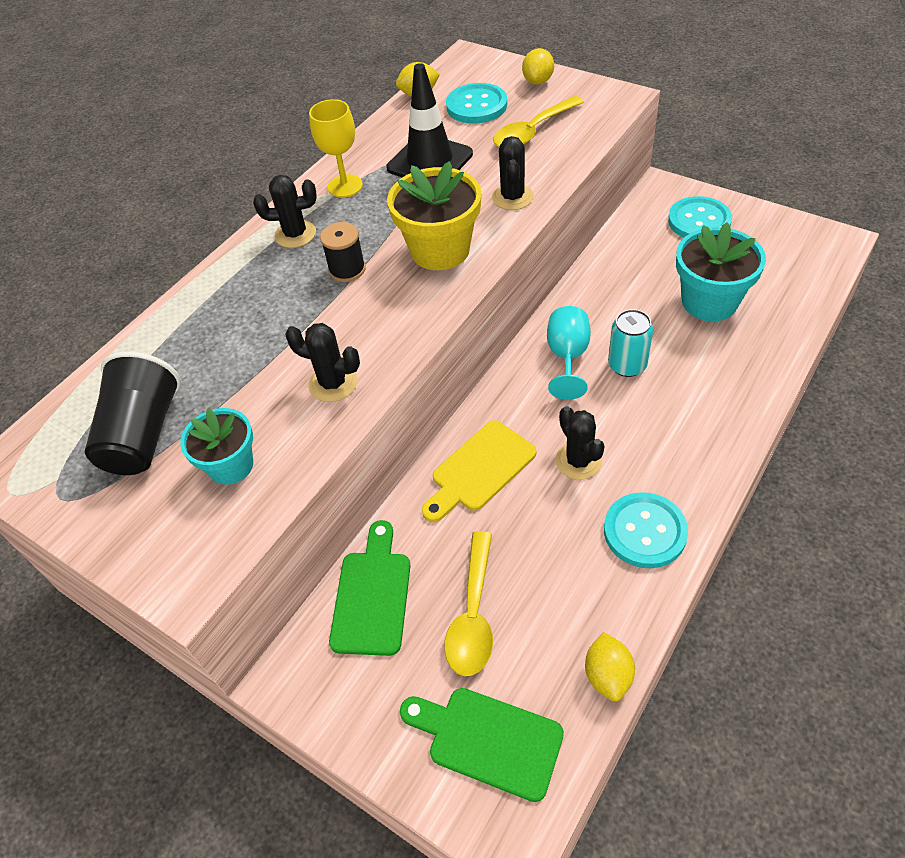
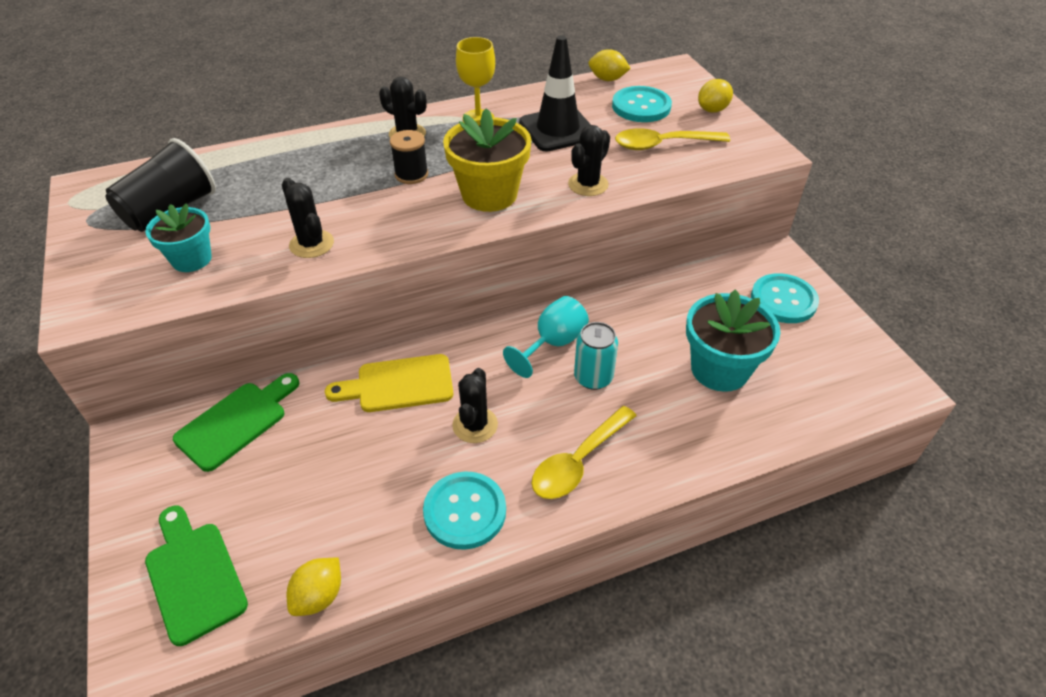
camera: 30 degrees right, 5 degrees down
(473, 615) = (281, 482): yellow spoon -> yellow spoon (578, 462)

